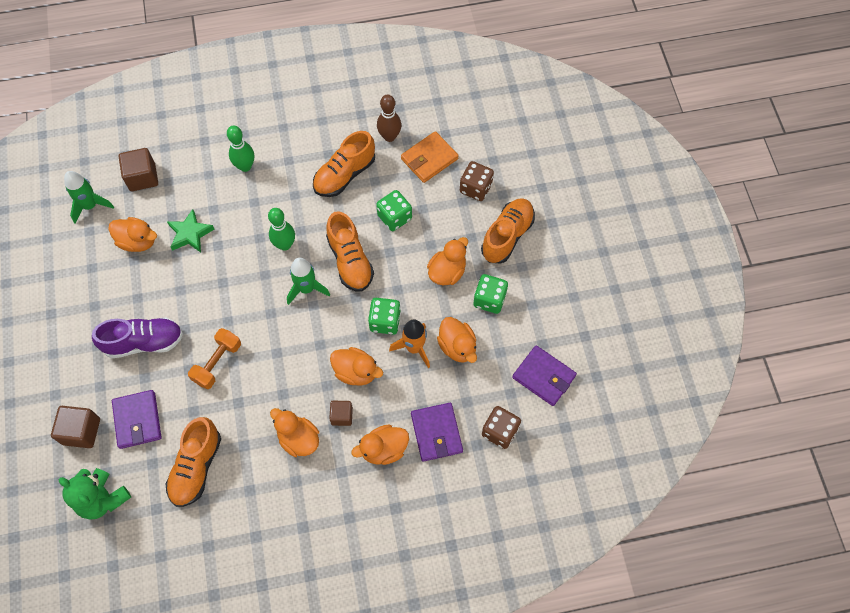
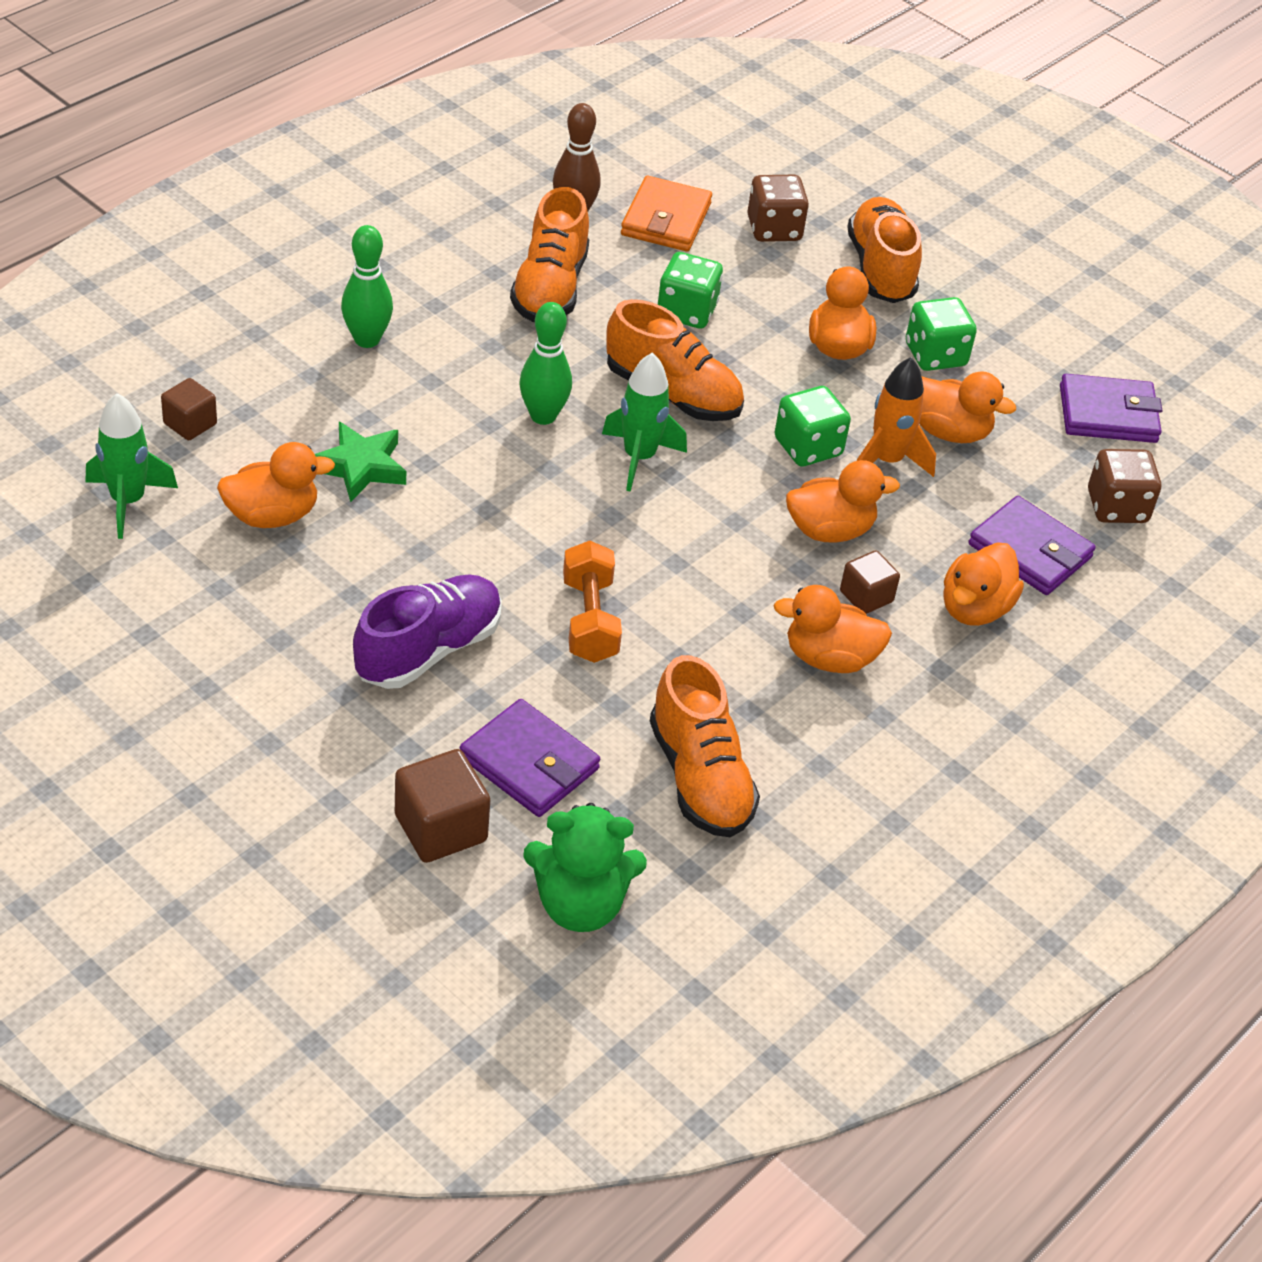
camera: 40 degrees left, 20 degrees down
(142, 177) = (190, 424): brown cube -> brown cube, size x0.63

